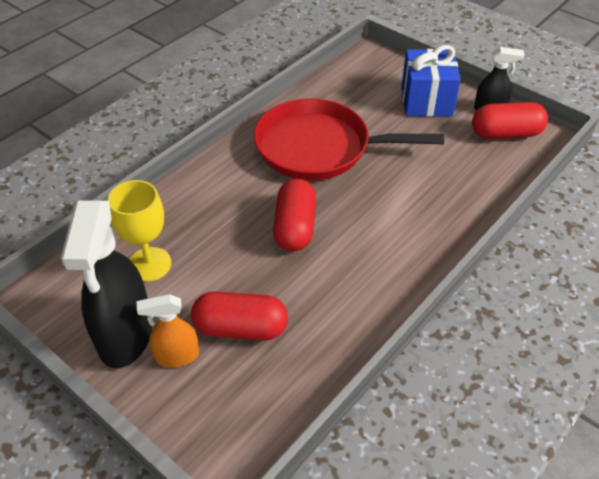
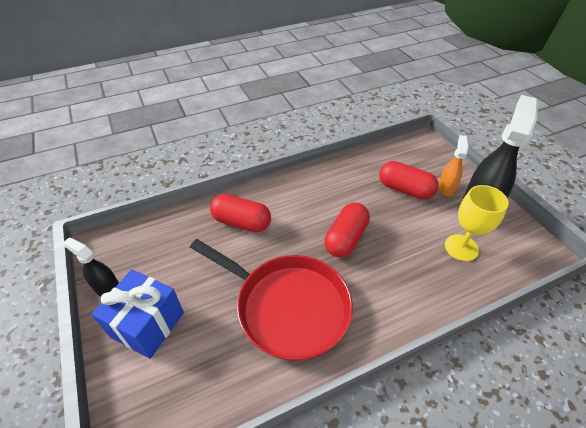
camera: 155 degrees left, 0 degrees up
(176, 356) = (446, 188): orange spray bottle -> orange spray bottle turned 90 degrees counterclockwise
(506, 134) = (125, 257): red capsule -> red capsule (241, 222)

